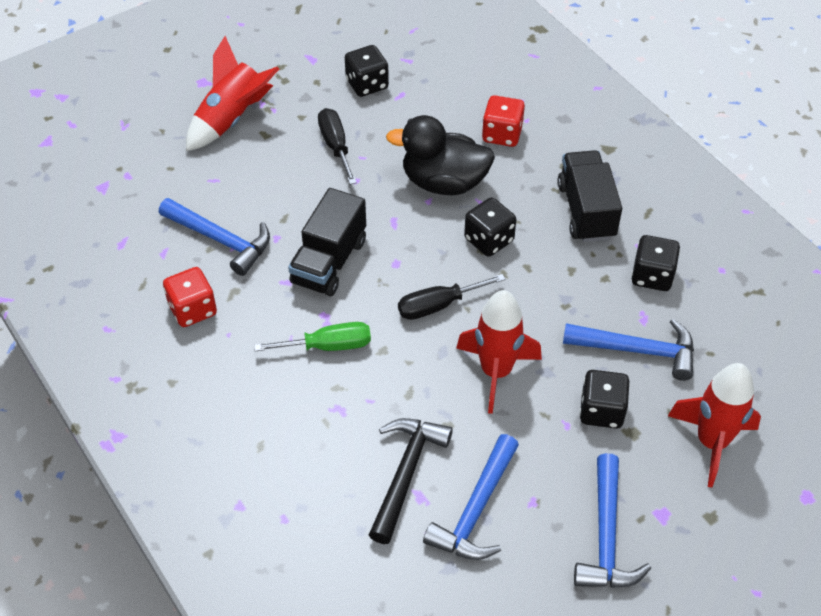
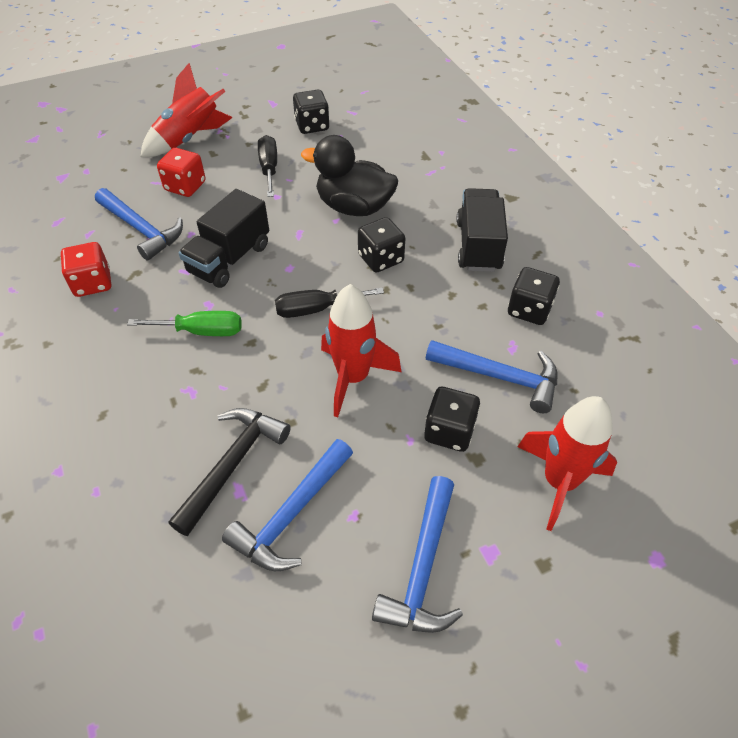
camera: 10 degrees right, 0 degrees up
(502, 134) = (417, 175): red dice -> red dice (185, 186)

